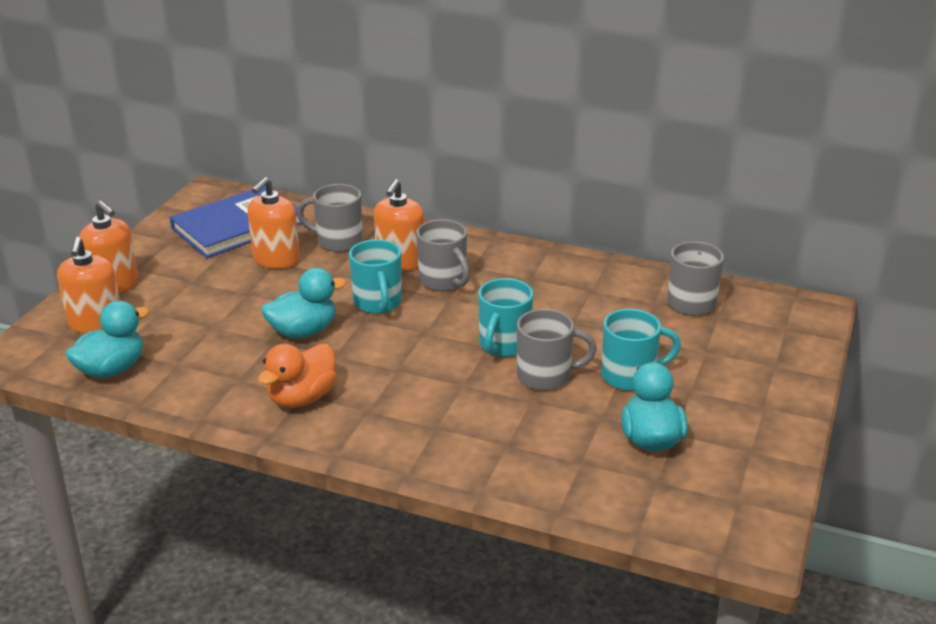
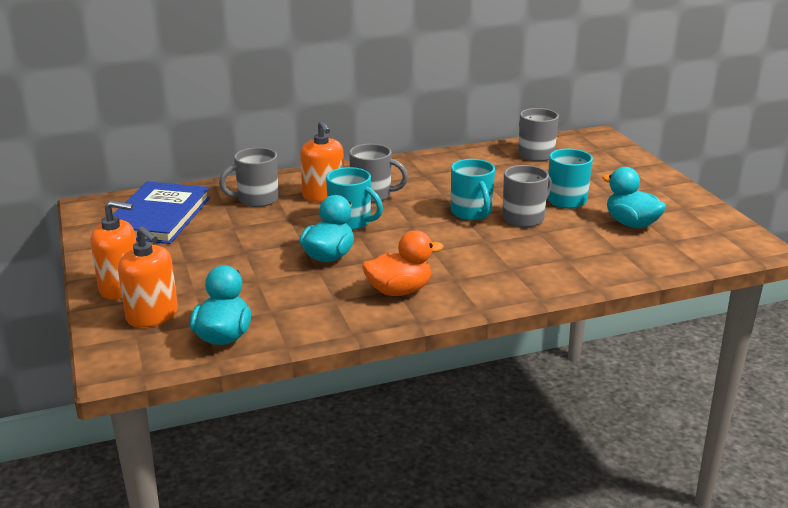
camera: 40 degrees left, 5 degrees down
(276, 259) = (229, 225): orange soap dispenser -> none
(302, 398) = (399, 291): orange duck -> orange duck turned 105 degrees counterclockwise

